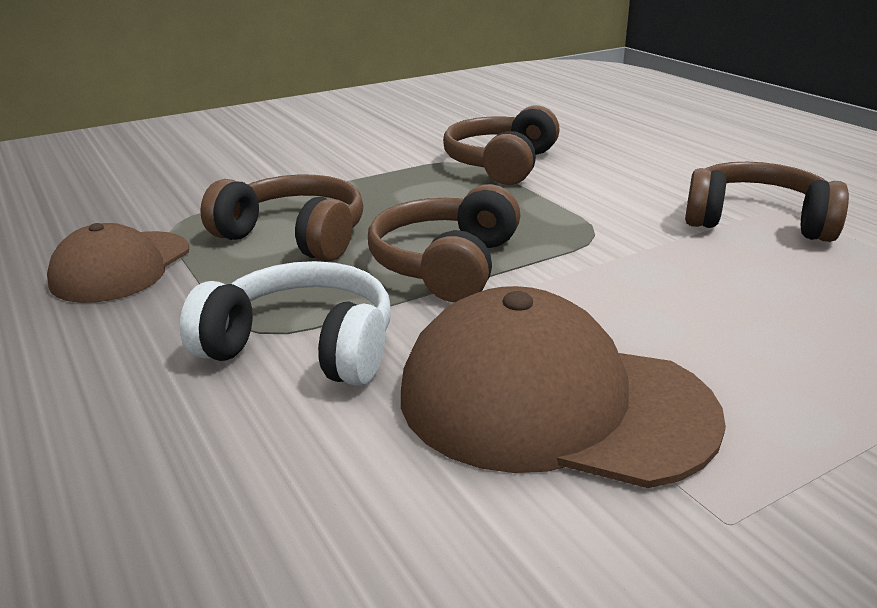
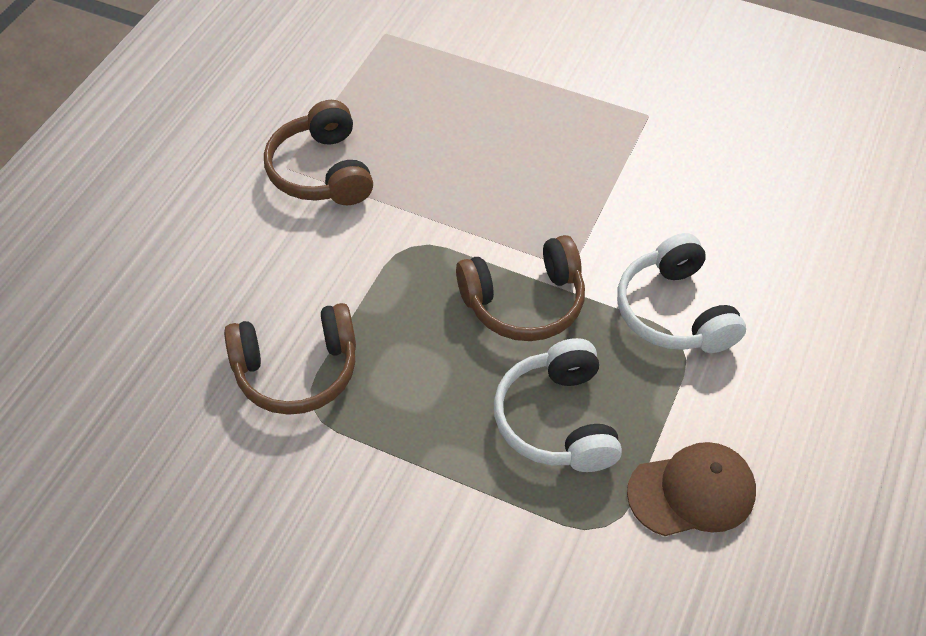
camera: 125 degrees left, 25 degrees up
(295, 236) = (557, 420): brown headphones -> white headphones
(553, 403) = (624, 189): brown cap -> none

